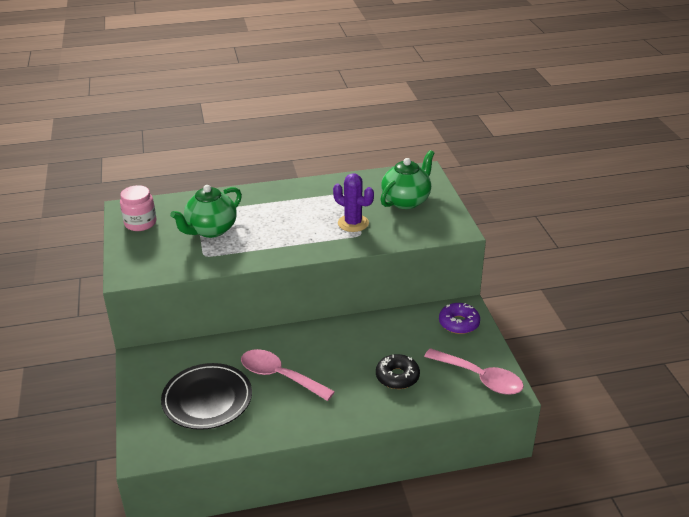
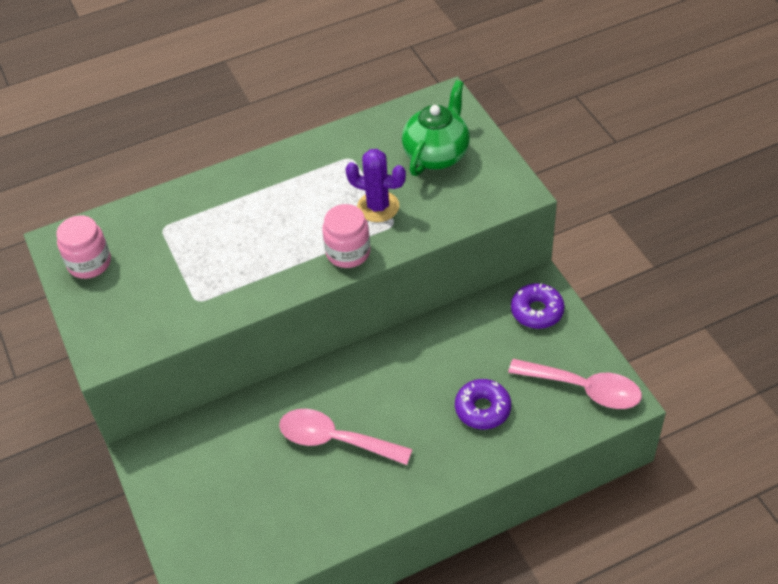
camera: 10 degrees left, 15 degrees up
(207, 399) = (254, 495): black plate -> none
(211, 230) = (191, 256): green teapot -> none
(321, 245) = (348, 252): none -> pink jar
(397, 377) = (482, 409): black donut -> purple donut

